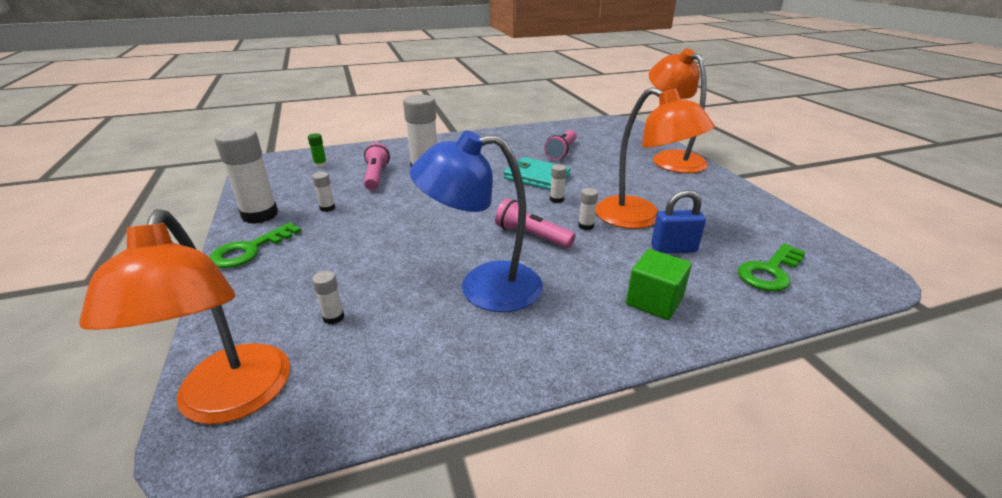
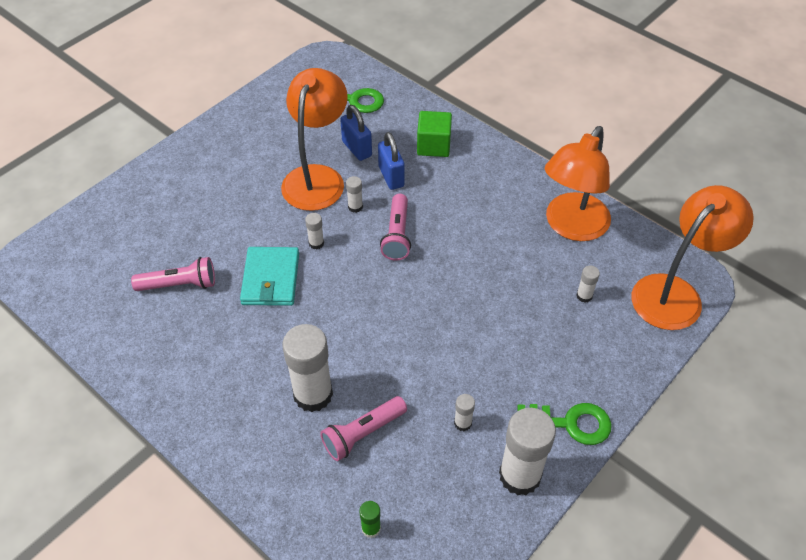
camera: 120 degrees left, 20 degrees up
(483, 287) = (487, 233): blue lamp -> none
(615, 256) = (391, 177): none -> blue padlock
(671, 158) = (153, 185): orange lamp -> orange lamp (571, 227)

